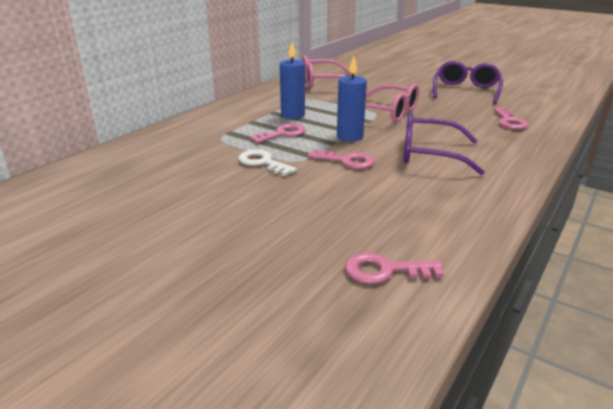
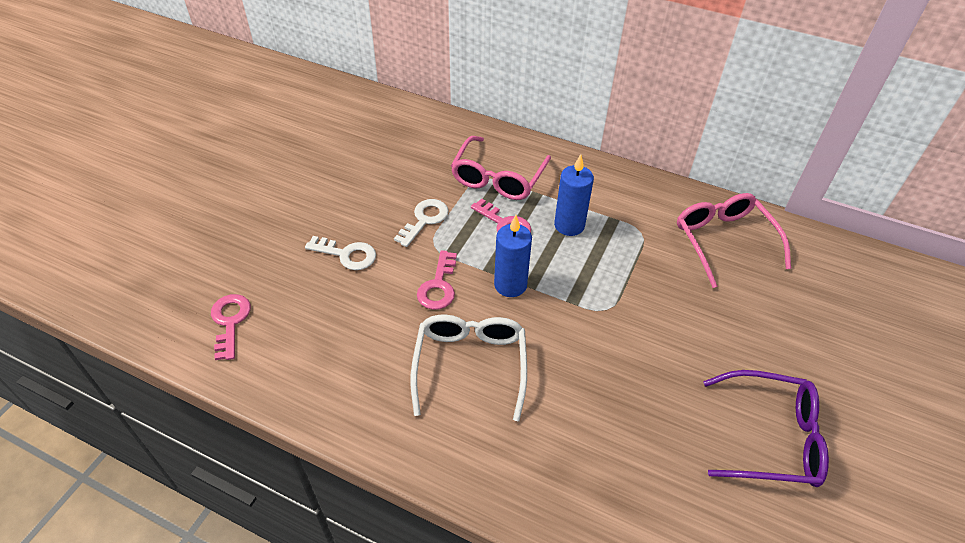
camera: 80 degrees right, 20 degrees up
(296, 200) = (347, 254): none -> white key
(386, 113) = (610, 321): pink glasses -> pink glasses (498, 178)
(429, 154) = (470, 365): purple glasses -> white glasses
(509, 121) = (623, 483): pink key -> none

